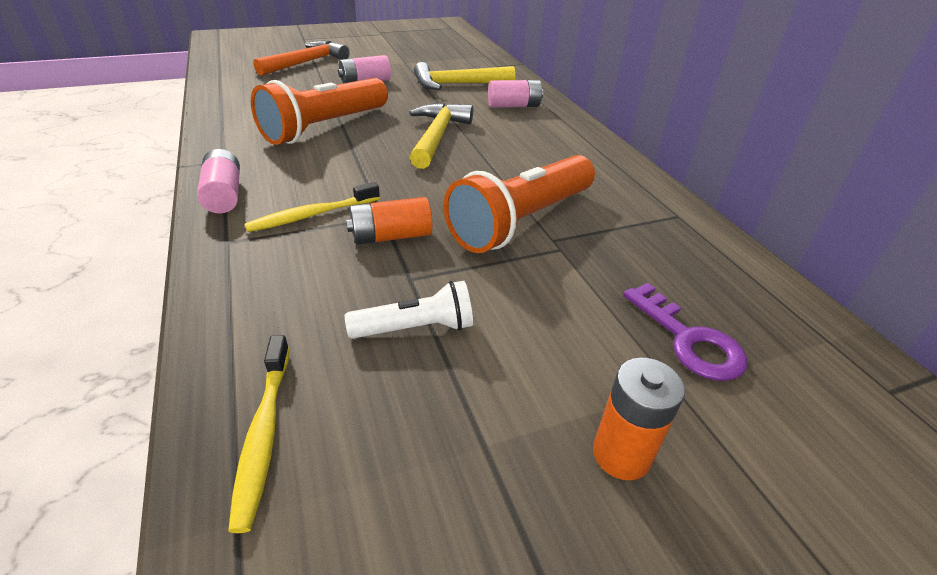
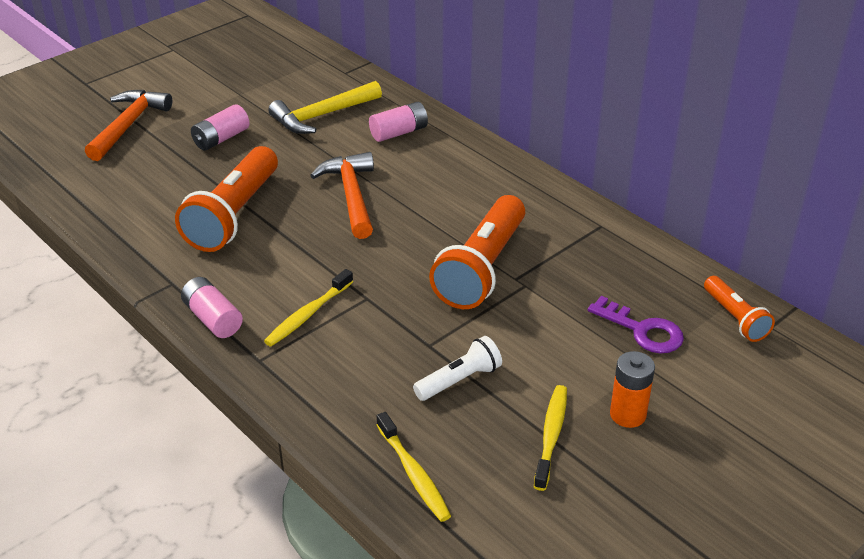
camera: 20 degrees left, 0 degrees up
(391, 236) = (388, 314): orange battery -> none
(437, 136) = (351, 195): yellow hammer -> orange hammer
(488, 447) = (551, 436): none -> yellow toothbrush
(833, 363) = (735, 318): none -> orange flashlight

